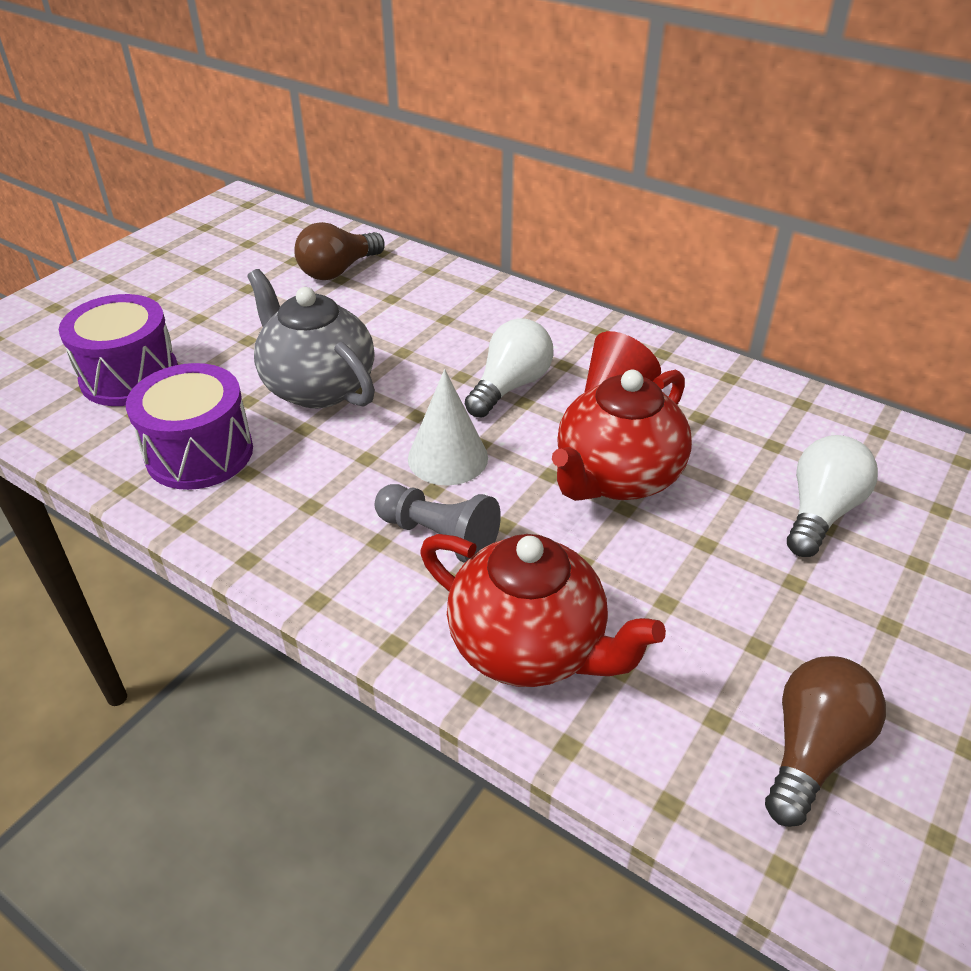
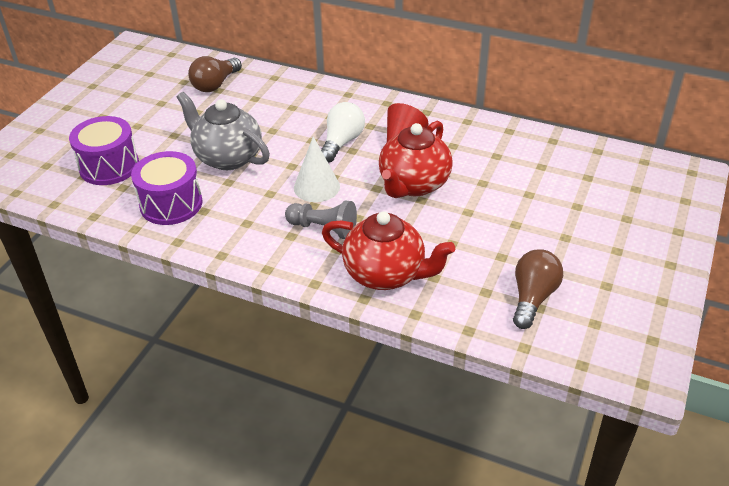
camera: 10 degrees left, 0 degrees up
(820, 512) = (525, 187): white light bulb -> none

